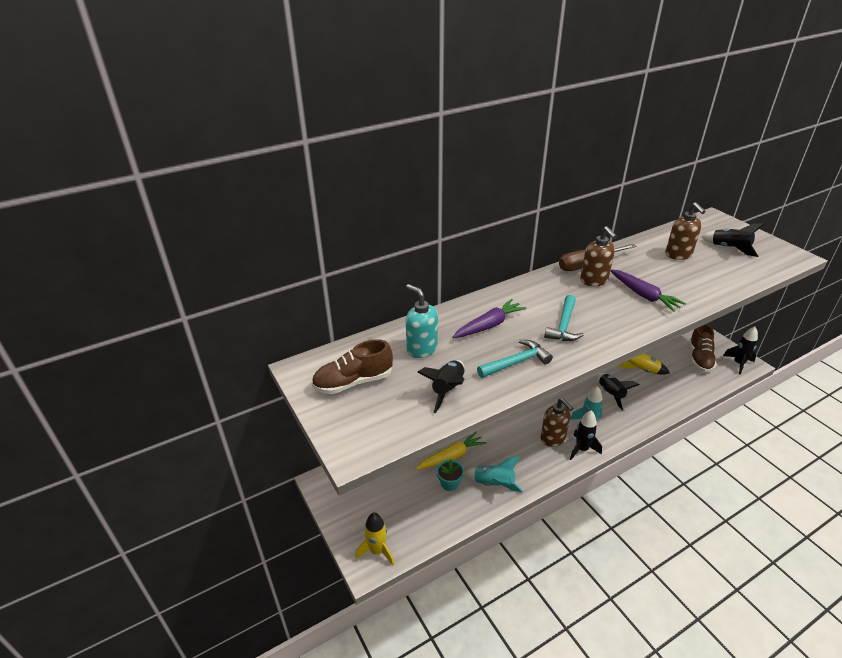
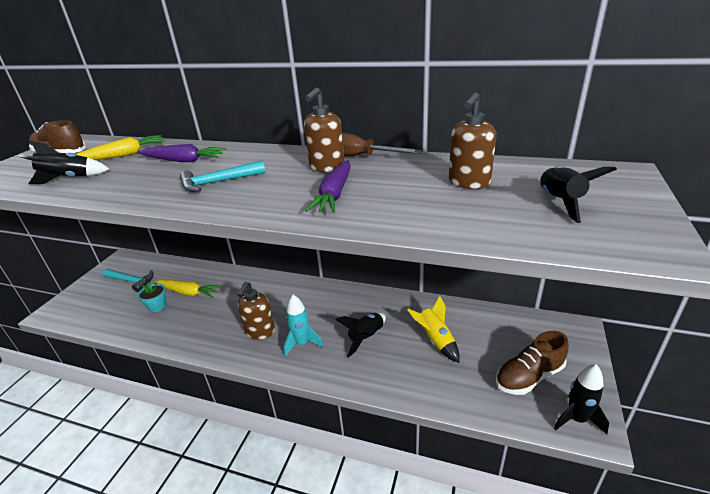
camera: 50 degrees right, 5 degrees down
(377, 551) = (66, 310): yellow rocket -> none
(421, 349) = (123, 155): turquoise soap dispenser -> yellow carrot
(494, 484) = (172, 327): turquoise rocket -> none
(516, 362) = (131, 186): turquoise hammer -> turquoise hammer (131, 281)
(582, 449) = (261, 355): black rocket -> none

